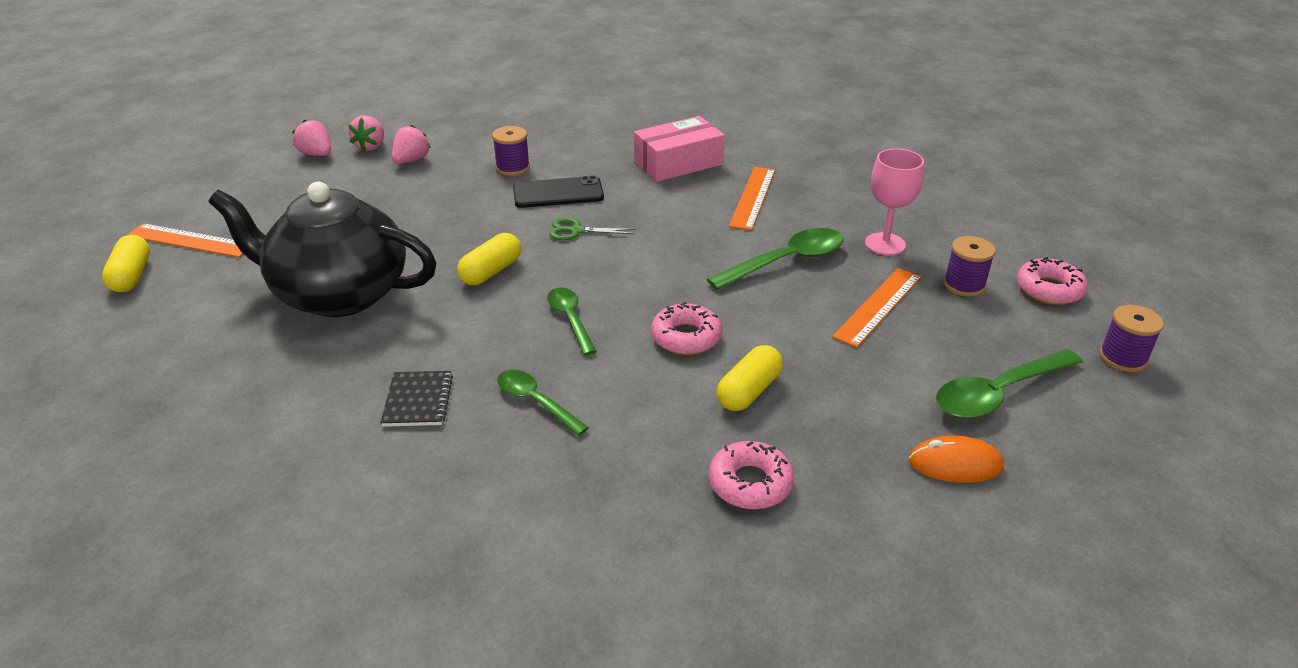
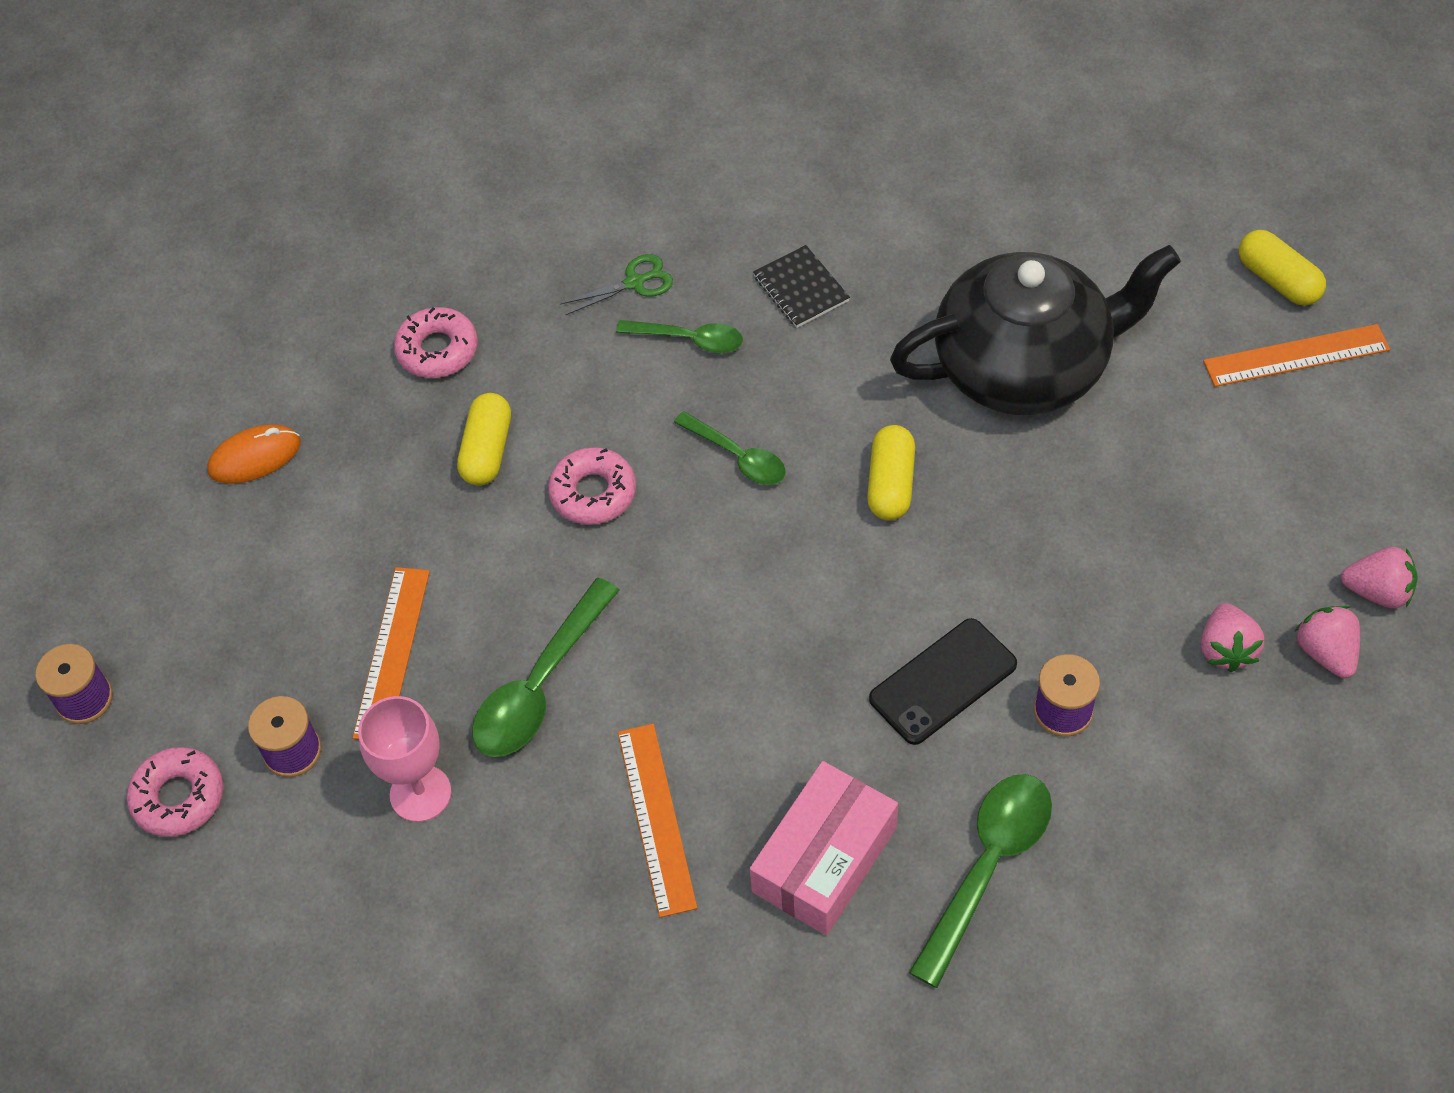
camera: 155 degrees right, 20 degrees up
(576, 231) = (851, 611): green scissors -> green scissors (635, 282)
(998, 393) = (224, 572): green spoon -> green spoon (987, 868)

